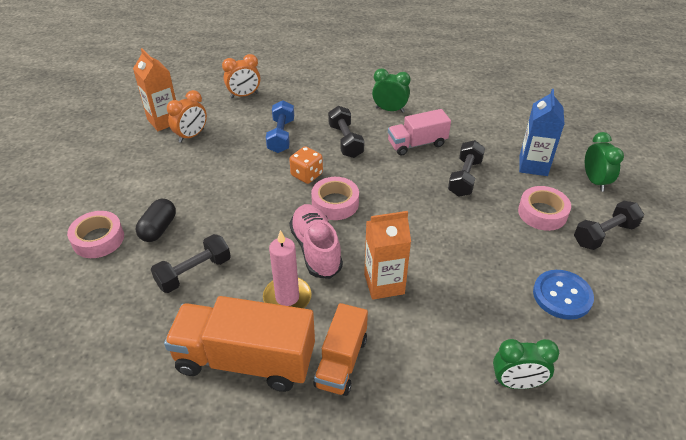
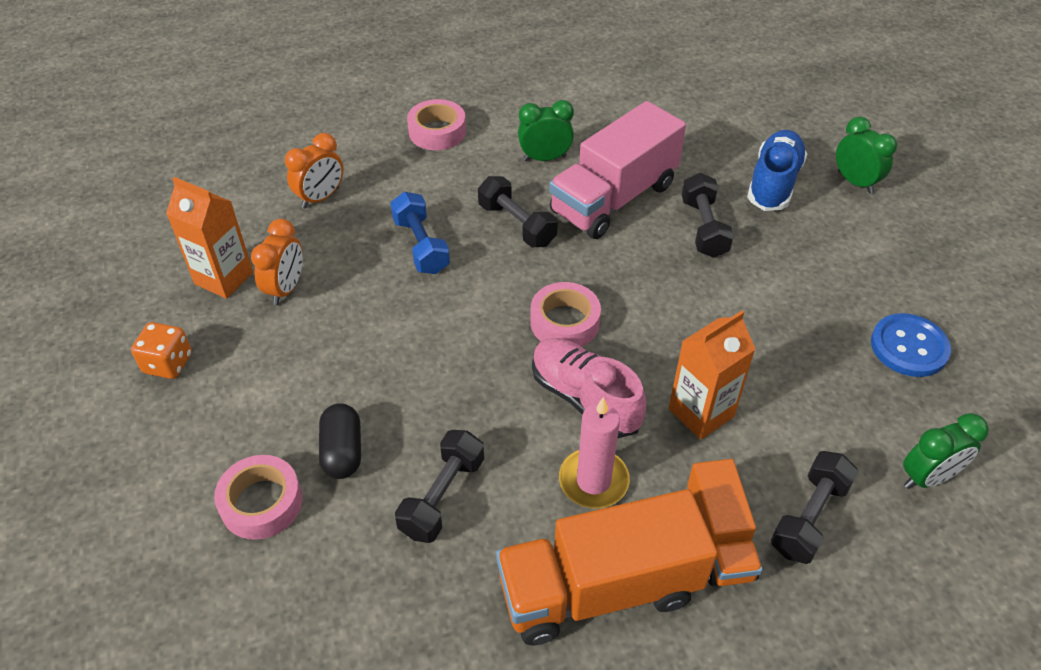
camera: 25 degrees left, 5 degrees up
(307, 175) = (498, 293): orange dice -> orange dice (168, 363)
(417, 144) = (613, 198): pink truck -> pink truck, size x1.66
(533, 165) = (773, 183): blue carton -> blue shoe
(542, 213) = (823, 246): pink tape -> pink tape (437, 132)
(604, 234) = (906, 250): black dumbbell -> black dumbbell (809, 517)

